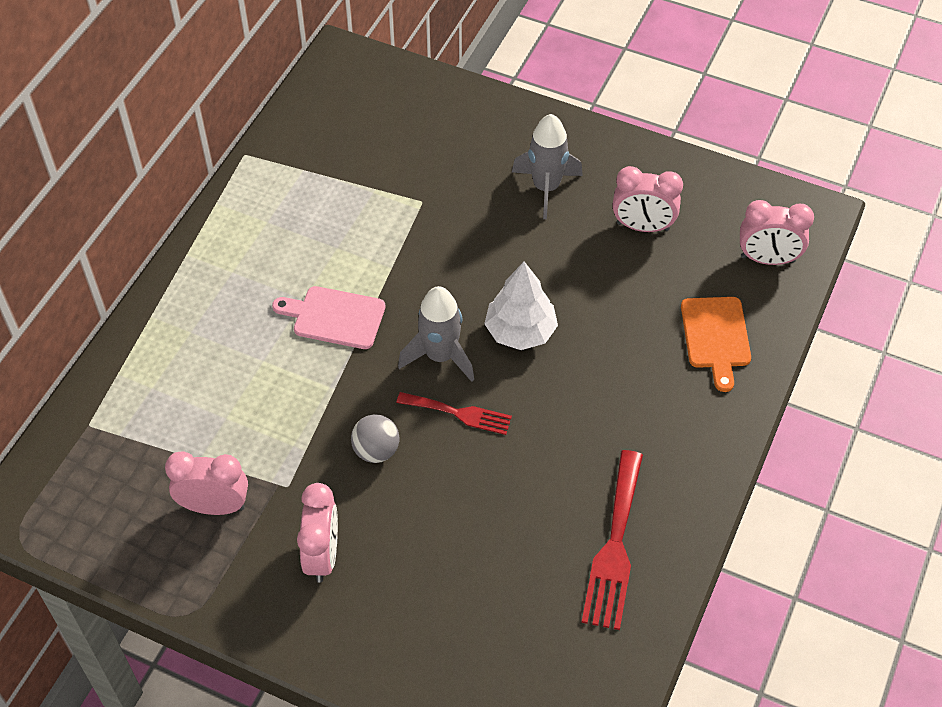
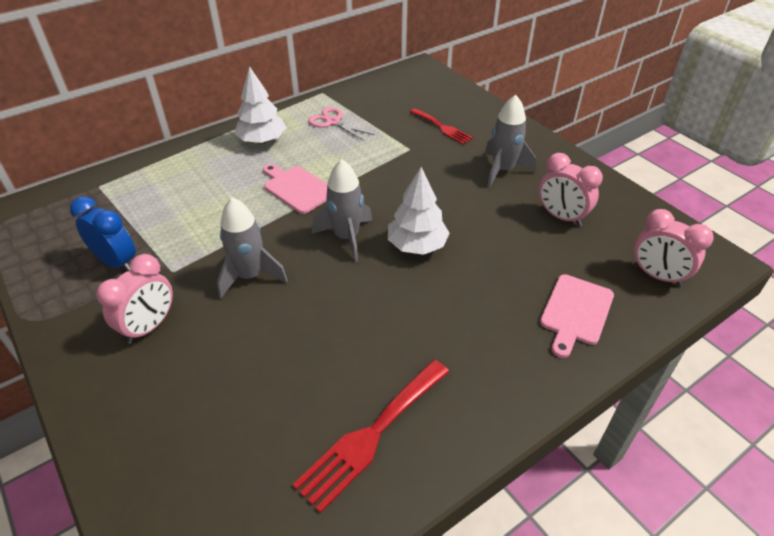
camera: 30 degrees right, 10 degrees down
(214, 506) = (117, 262): pink clock -> blue clock
(232, 266) = (262, 140): none -> white tree
(297, 199) = (333, 122): none -> pink scissors
(376, 451) = (250, 276): grey ball -> grey rocket
(459, 413) = (328, 278): red fork -> red fork (442, 127)
(716, 337) = (575, 312): orange cutting board -> pink cutting board

